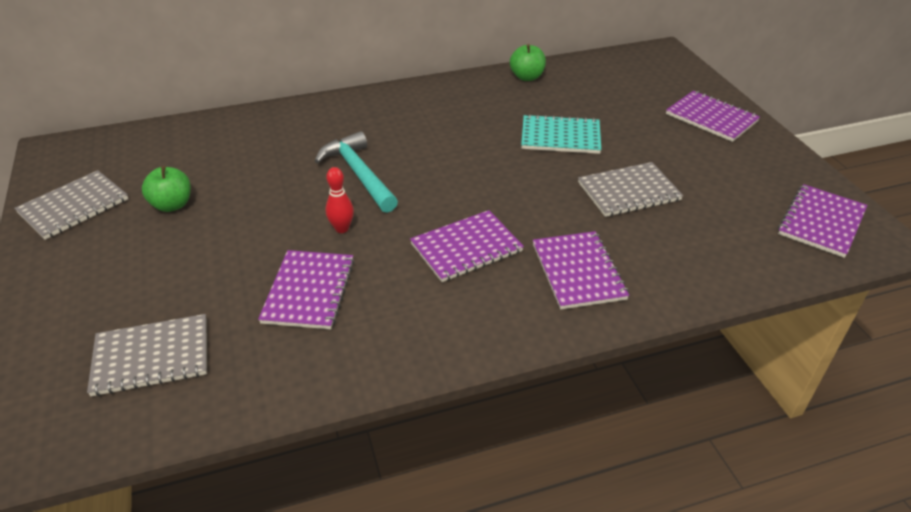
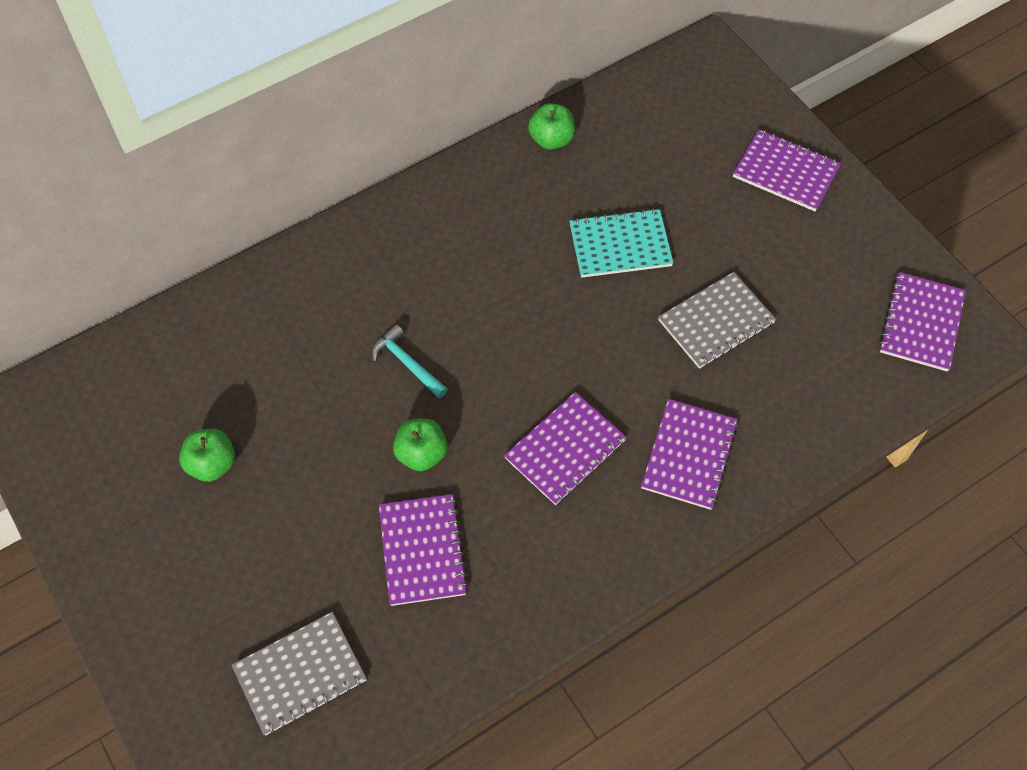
camera: 15 degrees left, 20 degrees up
(74, 206) = (97, 494): grey notebook -> none
(342, 228) = (421, 454): red bowling pin -> green apple
(359, 174) = (407, 364): turquoise hammer -> turquoise hammer, size x0.63
(578, 271) = (689, 455): purple notebook -> purple notebook turned 45 degrees clockwise

